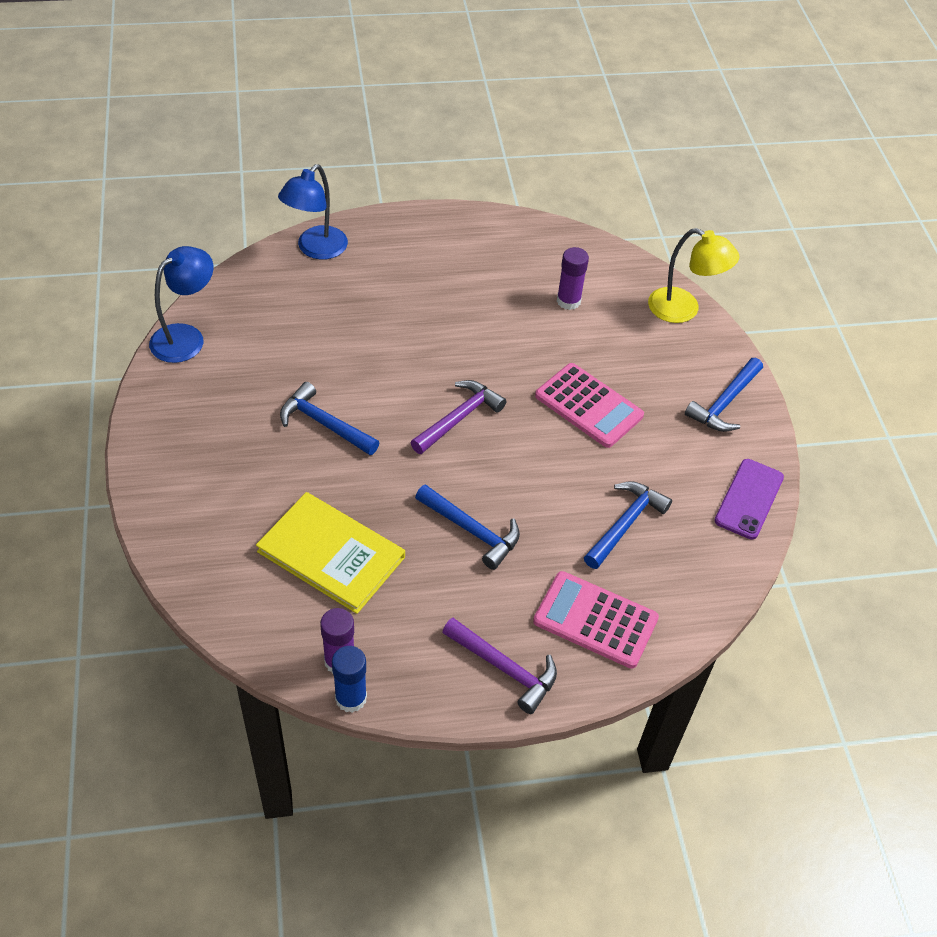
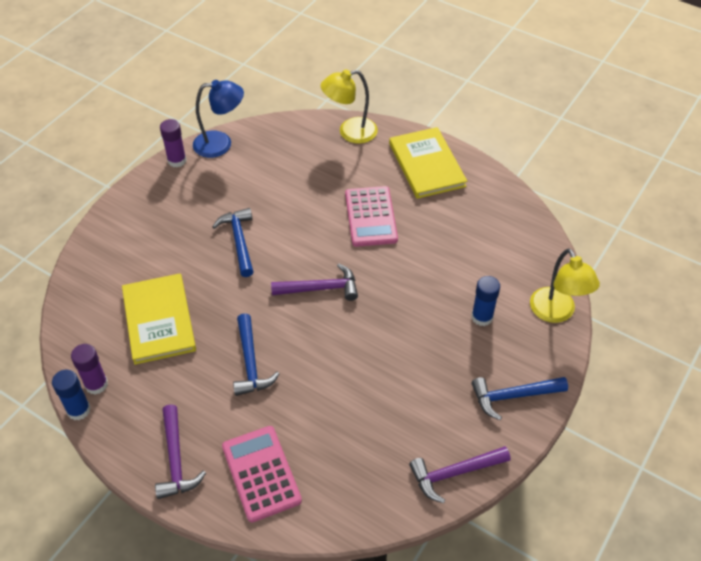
camera: 45 degrees right, 0 degrees up
(316, 249) = (350, 132): blue lamp -> yellow lamp
(428, 240) = (426, 165): none -> yellow book
(568, 301) = (477, 257): purple glue stick -> purple glue stick (177, 160)
(589, 406) = (413, 335): pink calculator -> pink calculator (371, 217)
(625, 524) = (349, 427): blue hammer -> none
(629, 352) = (482, 317): none -> blue glue stick
(749, 499) = (454, 473): purple phone -> purple hammer

